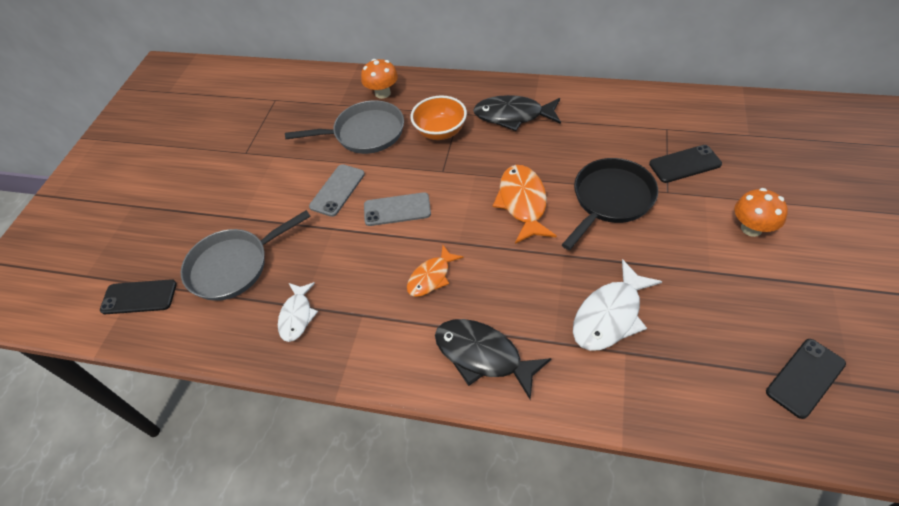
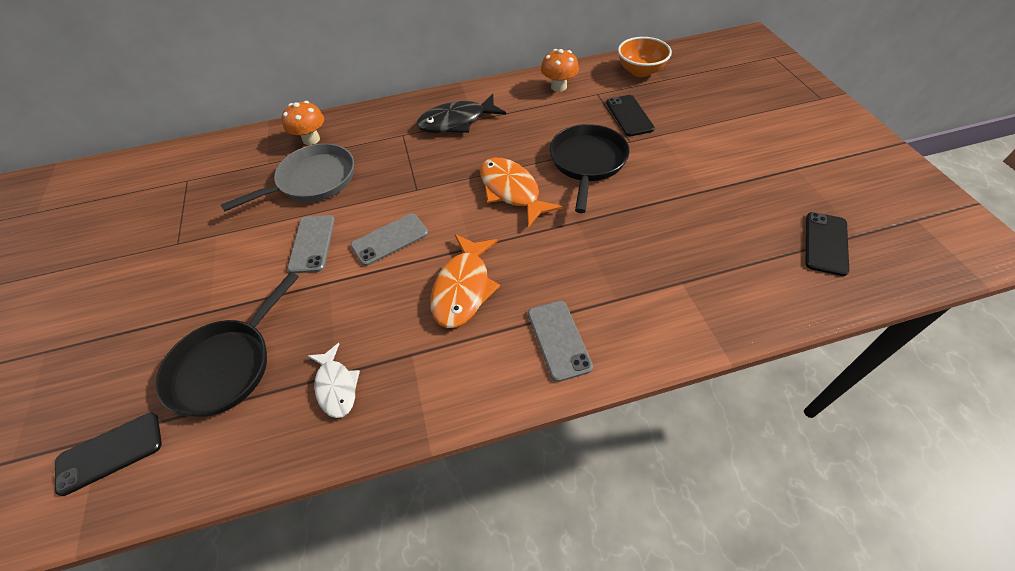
camera: 30 degrees left, 0 degrees up
(233, 266) = (226, 365): grey pan -> black pan
(431, 277) = (463, 288): orange fish -> orange fish, size x1.57
(440, 132) = (393, 156): orange bowl -> orange bowl (640, 71)
(483, 356) = (559, 340): black fish -> grey phone
(610, 315) = (649, 256): white fish -> none
(685, 164) = (629, 116): black phone -> black phone turned 60 degrees counterclockwise
(751, 228) = (711, 147): orange mushroom -> orange mushroom (559, 87)

